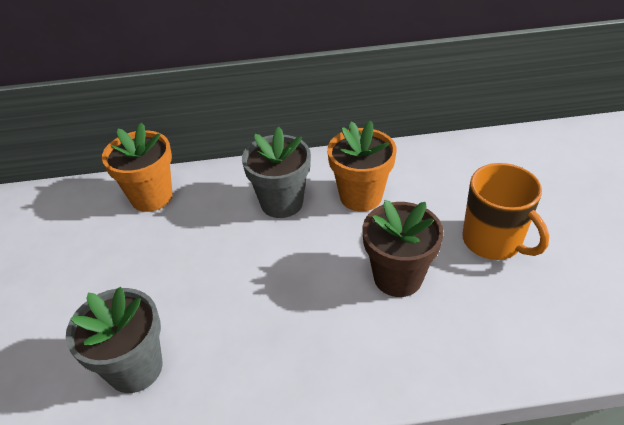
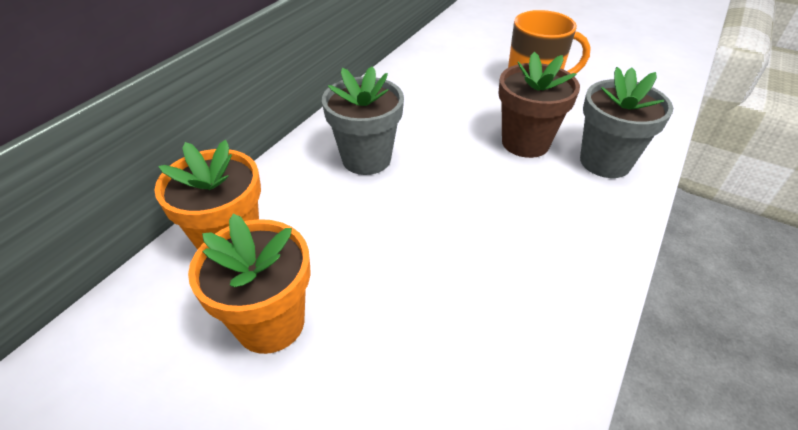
camera: 55 degrees left, 0 degrees up
(135, 368) = (480, 369): grey flower pot -> grey flower pot (605, 162)
(360, 196) = (415, 116): orange flower pot -> orange flower pot (270, 323)

